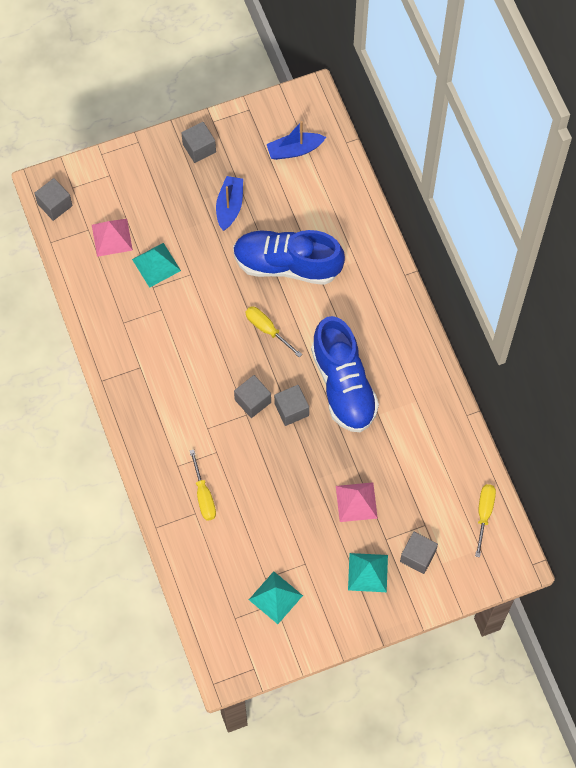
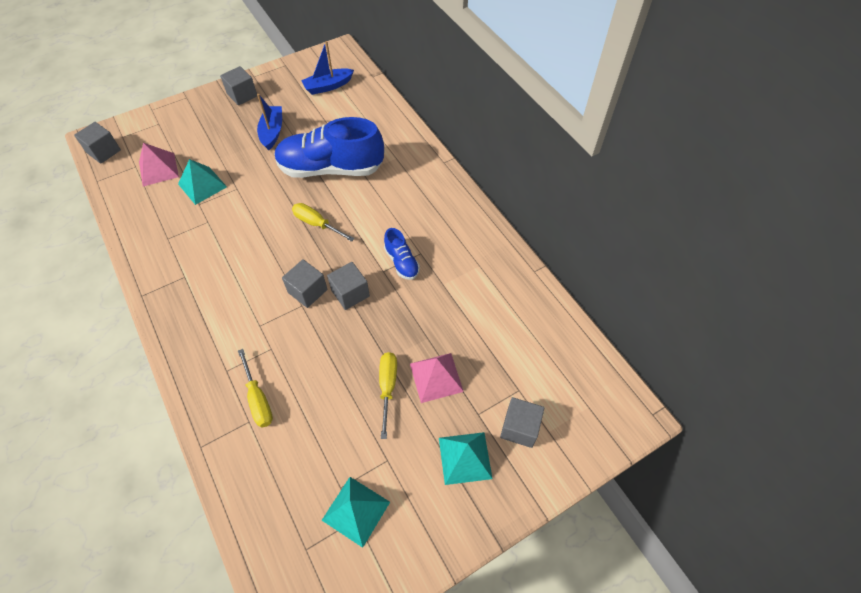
camera: 10 degrees left, 10 degrees down
(343, 385) = (401, 262): blue shoe -> blue shoe, size x0.45
(484, 513) = (581, 366): yellow screwdriver -> yellow screwdriver (387, 387)

